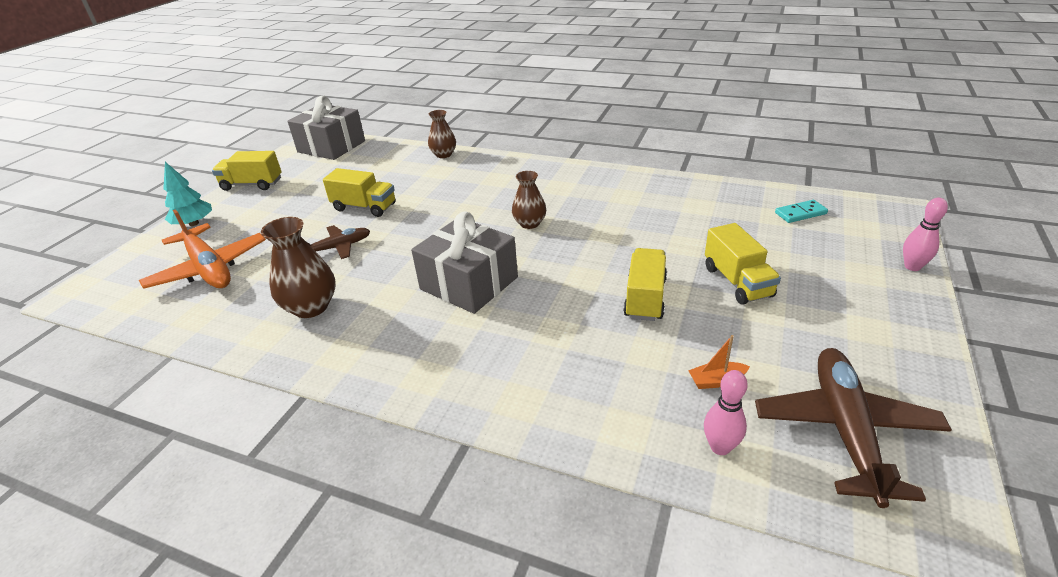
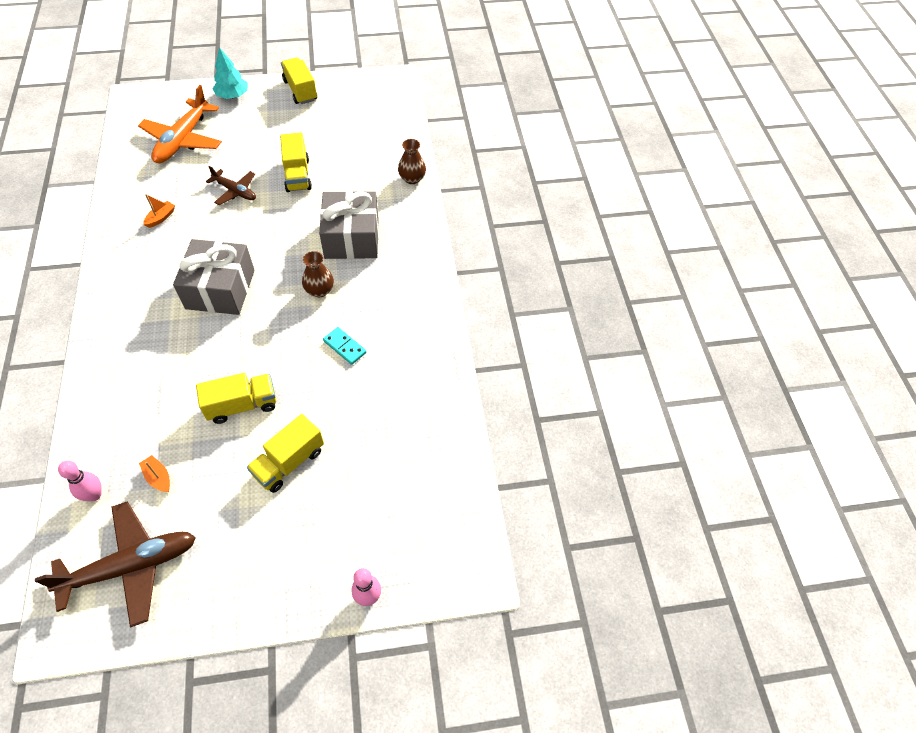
camera: 55 degrees right, 20 degrees up
(311, 307) = (161, 218): brown vase -> orange boat
(331, 146) = (387, 98): grey gift -> grey gift (351, 238)
(800, 213) = (430, 489): turquoise domino -> turquoise domino (345, 347)

